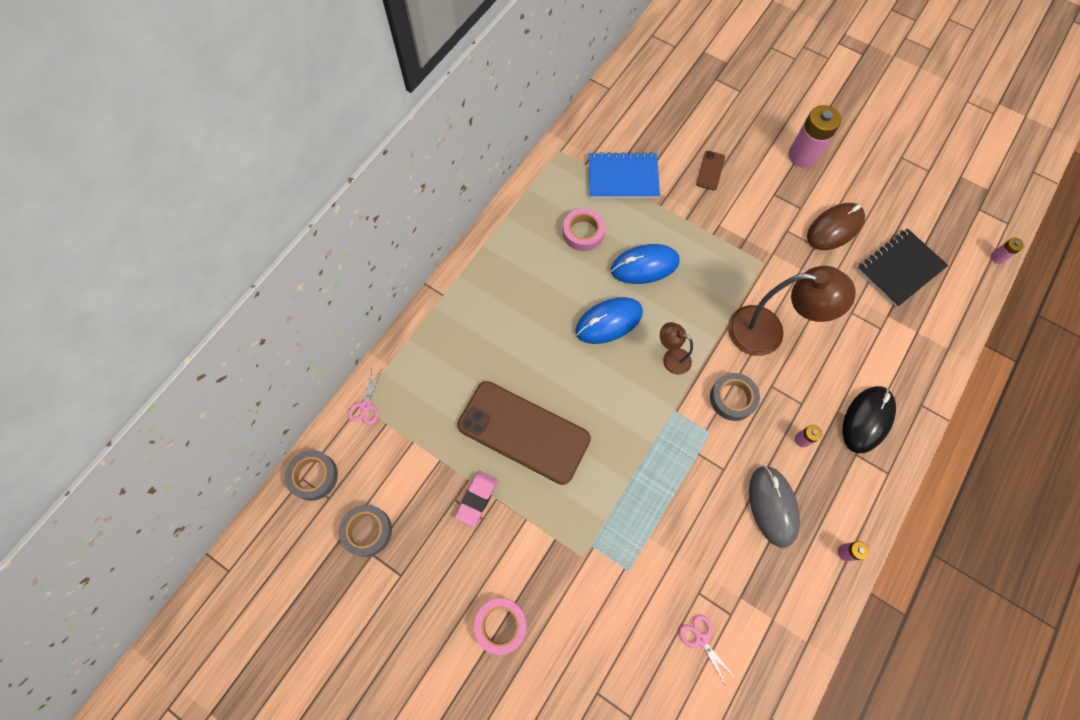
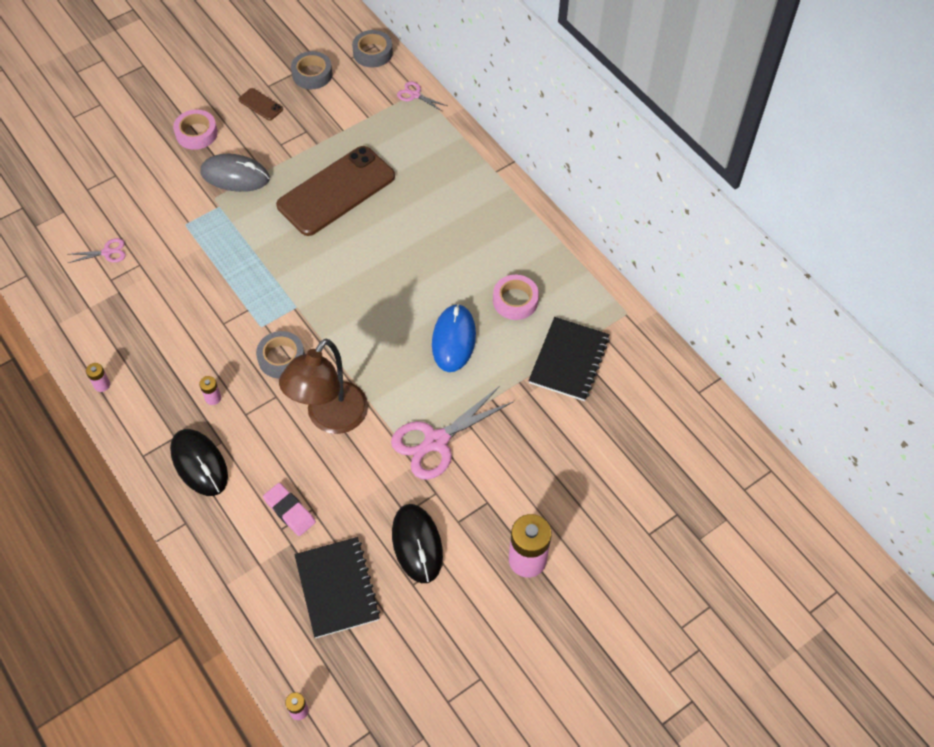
camera: 110 degrees right, 10 degrees down
(477, 499) = (298, 145): pink eraser -> pink eraser (289, 511)
(609, 322) = (407, 288): blue mouse -> none
(623, 177) = (569, 360): blue notebook -> black notebook
(671, 358) = (346, 324): brown lamp -> none
(710, 170) = (544, 449): brown phone -> brown phone (260, 104)
(744, 245) = (436, 441): none -> pink scissors
(772, 506) = (171, 346): grey mouse -> grey mouse (235, 176)
(834, 228) = (417, 544): brown mouse -> black mouse

